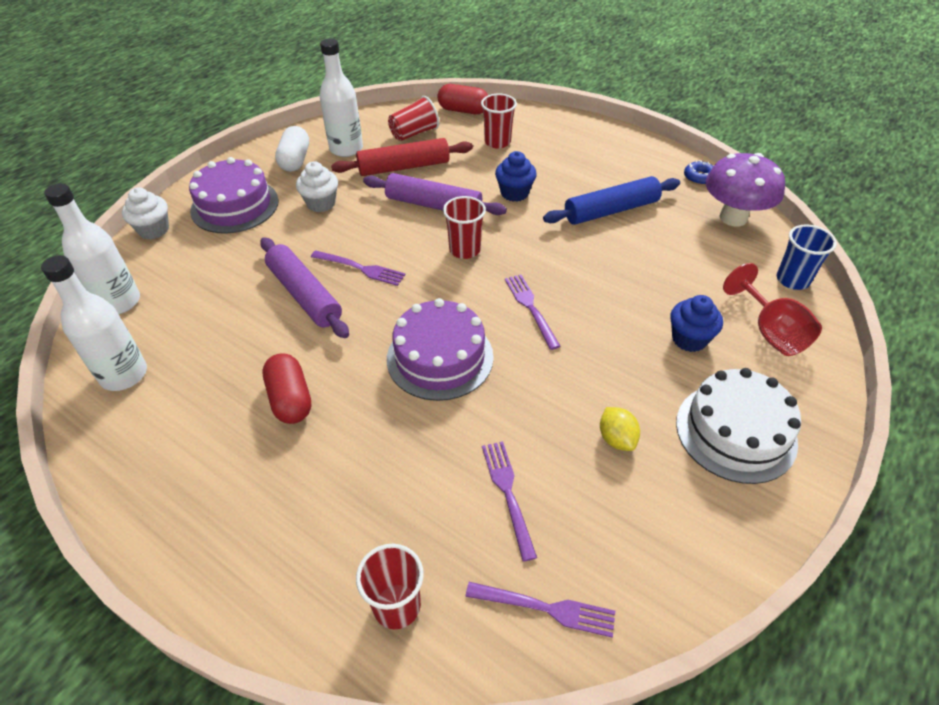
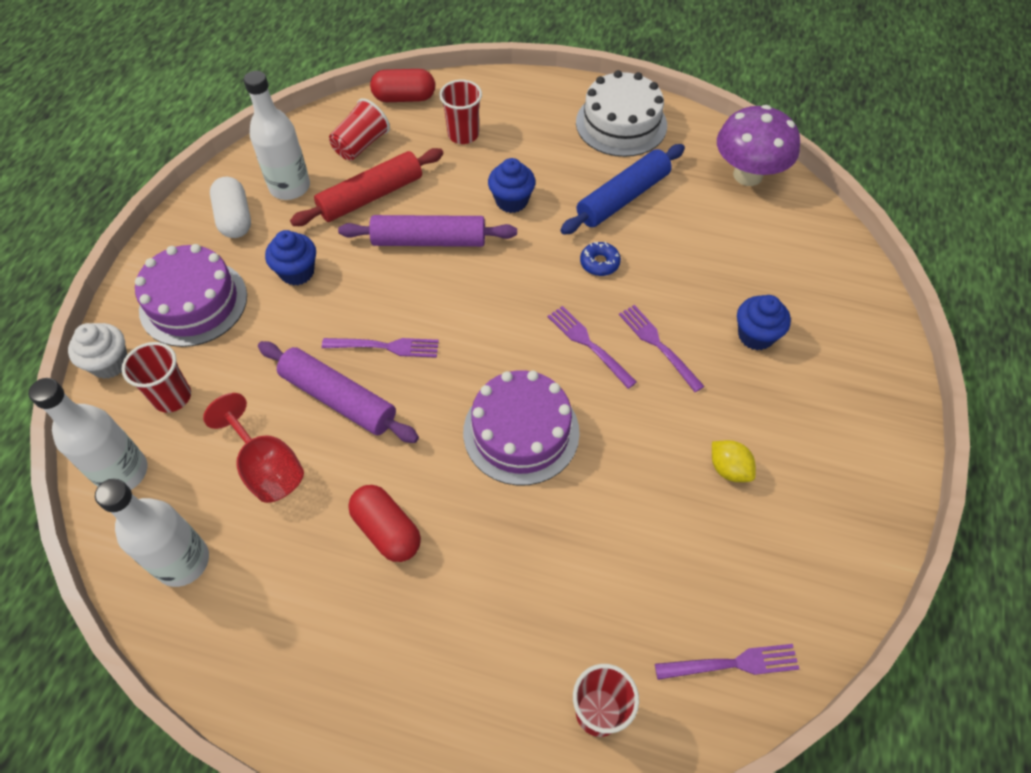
camera: 20 degrees left, 10 degrees up
(321, 203) = (297, 272): white cupcake -> blue cupcake
(464, 250) = (489, 291): red cup -> red cup (172, 397)
(507, 493) = (651, 561): purple fork -> purple fork (658, 345)
(699, 177) = (697, 131): blue donut -> blue donut (599, 263)
(735, 432) = (832, 426): white cake -> white cake (621, 124)
(770, 332) = (827, 305): red goblet -> red goblet (267, 467)
(792, 280) = (828, 237): blue cup -> none

